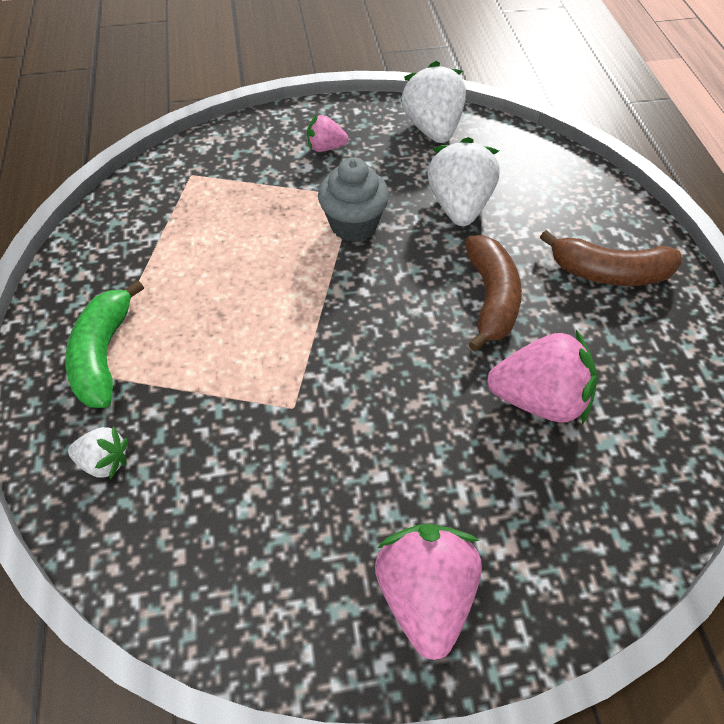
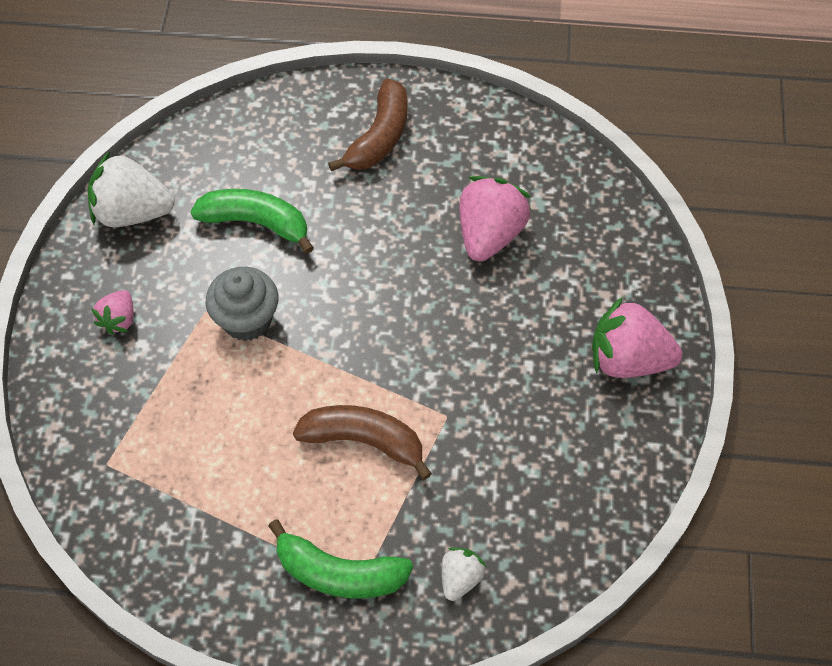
camera: 75 degrees left, 5 degrees up
(459, 206) = (256, 223): white strawberry -> green banana
(491, 298) = (378, 233): brown banana -> brown banana (364, 441)

